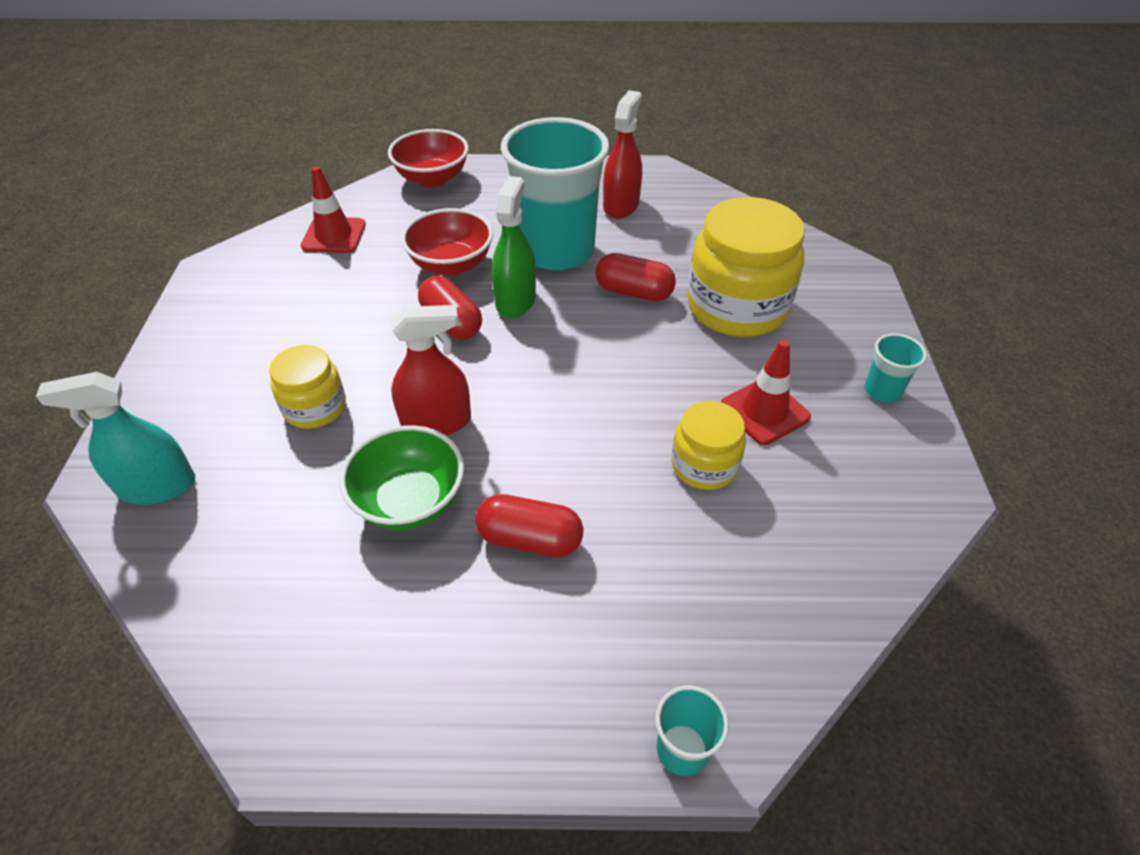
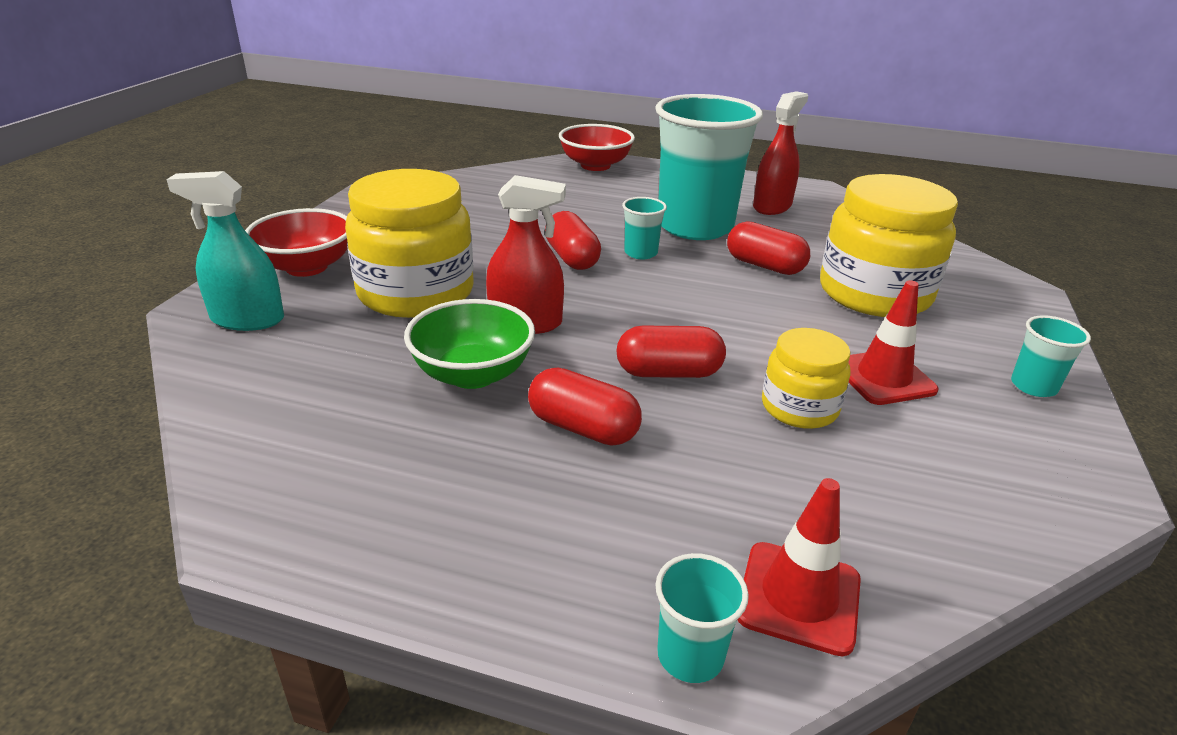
camera: 15 degrees right, 15 degrees down
(315, 407) = (416, 293): yellow jar -> yellow jar, size x1.83
(334, 235) = (489, 187): red traffic cone -> red traffic cone (798, 597)
(451, 264) = (588, 221): red bowl -> red bowl (306, 267)
(515, 300) = (640, 253): green spray bottle -> turquoise cup
(584, 452) = (668, 372): none -> red capsule

